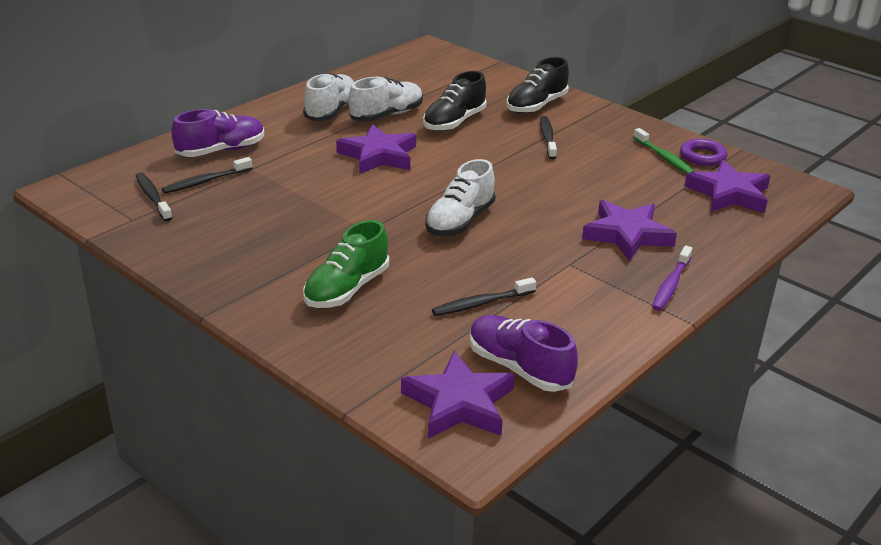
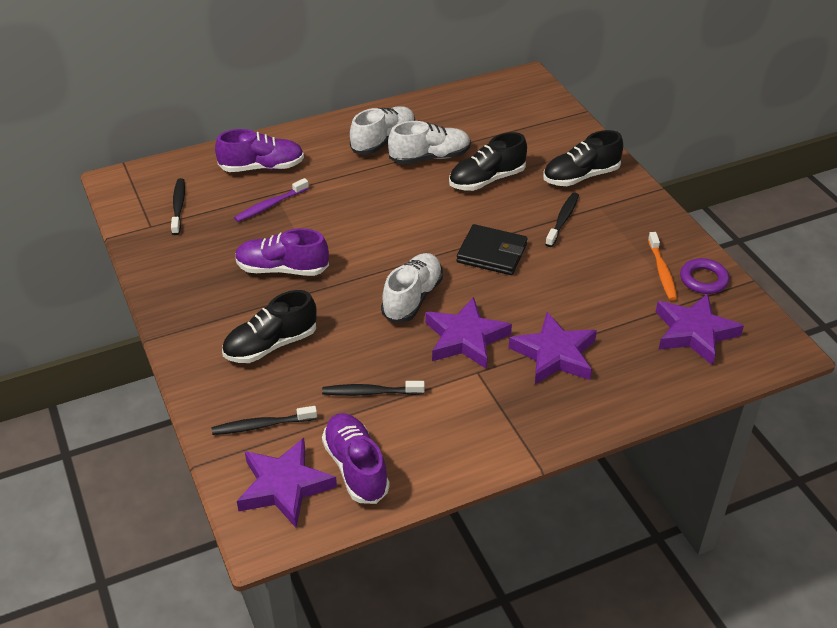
camera: 25 degrees right, 10 degrees up
(206, 181) = (230, 199): black toothbrush -> black toothbrush (262, 425)
(308, 226) = (282, 269): none -> purple shoe
(346, 289) = (271, 345): green shoe -> black shoe
(378, 155) = (391, 204): purple star -> purple star (465, 338)
(459, 221) = (412, 298): white shoe -> white shoe turned 150 degrees clockwise
(505, 173) = (492, 253): none -> black wallet
(664, 157) = (662, 271): green toothbrush -> orange toothbrush
(671, 284) = (554, 421): purple toothbrush -> purple toothbrush (270, 205)

